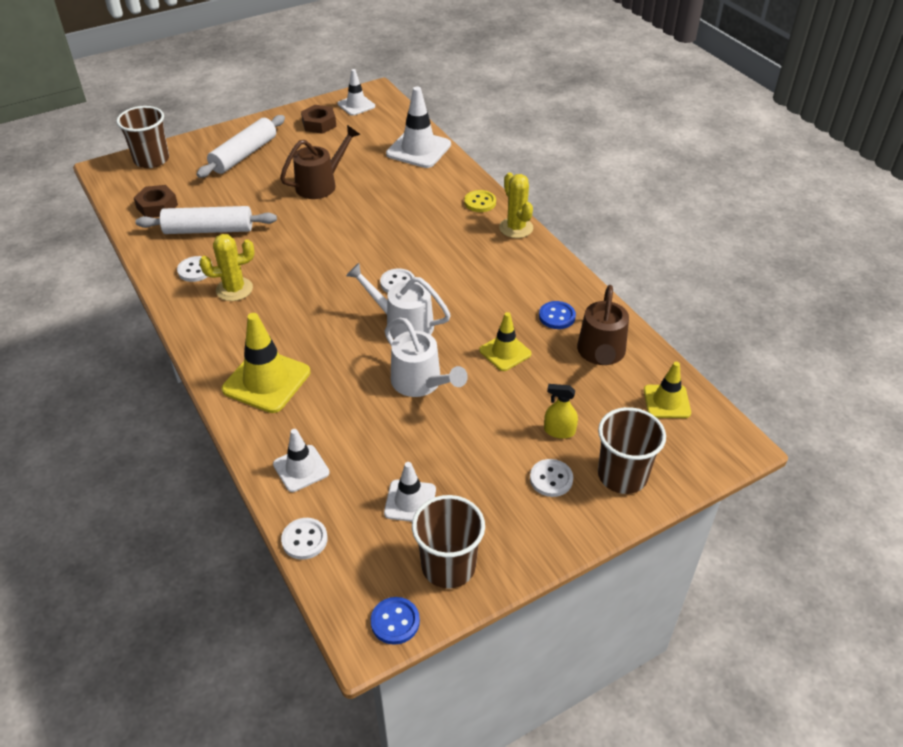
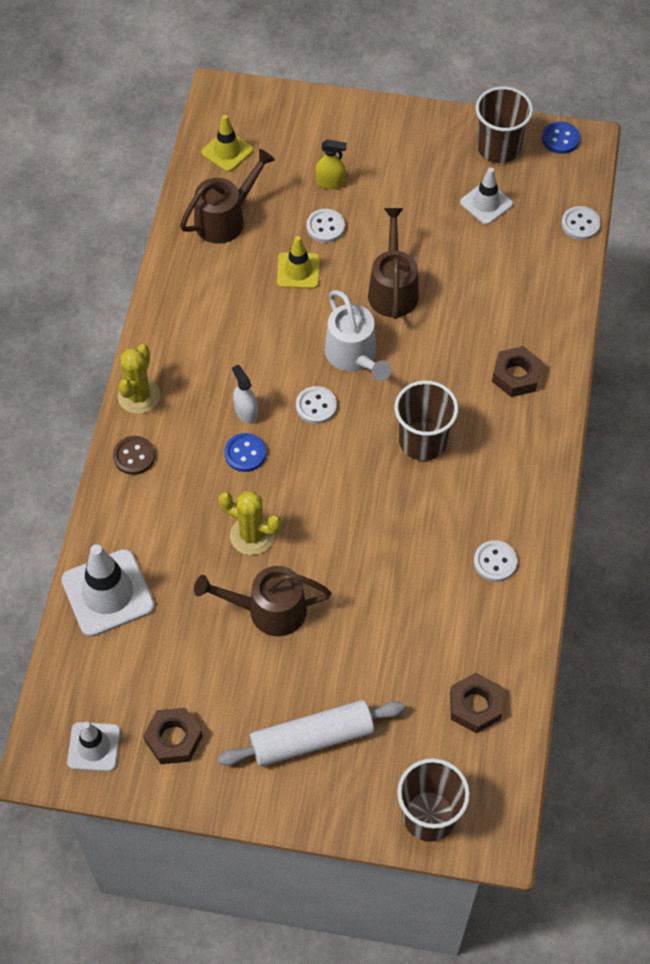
camera: 140 degrees left, 15 degrees up
(208, 230) = (443, 618): white rolling pin -> none
(234, 289) = (473, 506): yellow cactus -> yellow cactus (252, 535)
(266, 381) = (516, 375): yellow traffic cone -> brown nut
(301, 468) = (544, 278): white traffic cone -> none
(421, 383) = (393, 288): white watering can -> brown watering can
(440, 256) = (246, 412): none -> white spray bottle
(480, 202) = (134, 456): yellow button -> brown button
(551, 479) = (374, 155): white button -> white button (325, 227)
(557, 316) = (219, 274): blue button -> blue button (245, 453)
(559, 431) = (330, 182): yellow spray bottle -> yellow spray bottle turned 45 degrees counterclockwise
(622, 475) = (323, 126): brown cup -> brown cup (423, 441)

